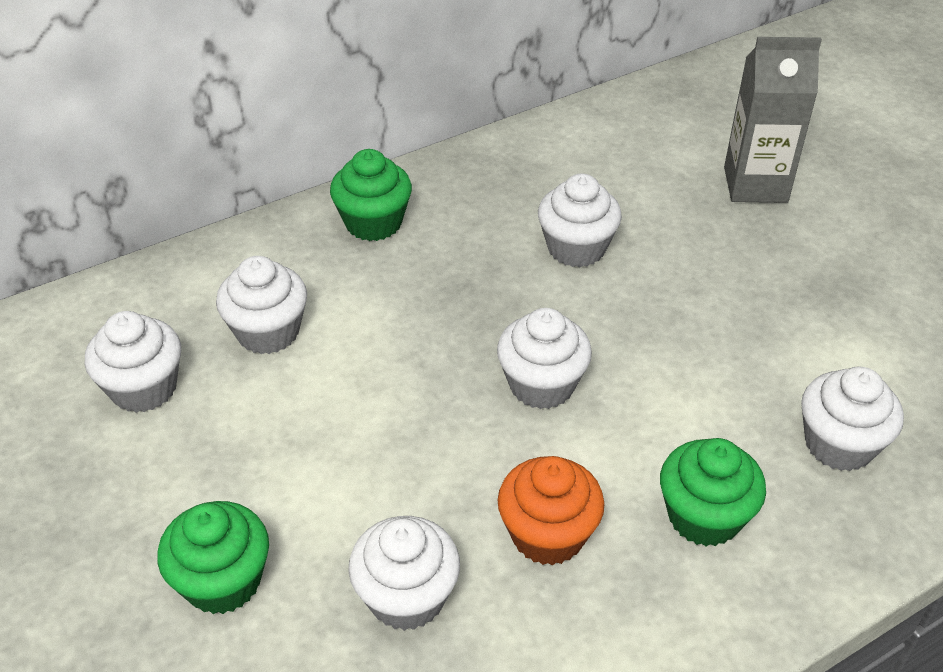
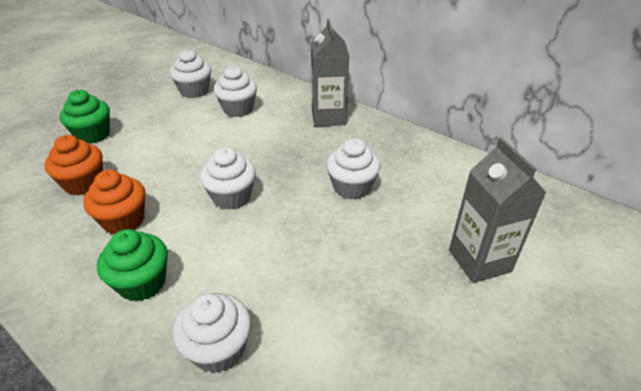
camera: 70 degrees right, 5 degrees down
(373, 222) = (328, 117): green cupcake -> grey carton
(406, 596) = (83, 183): white cupcake -> orange cupcake

